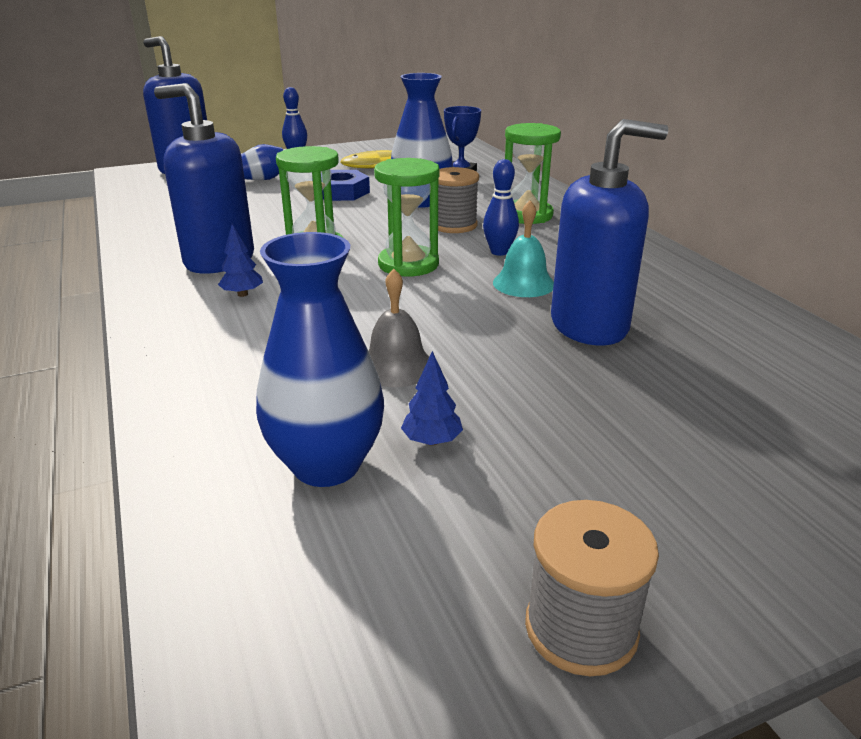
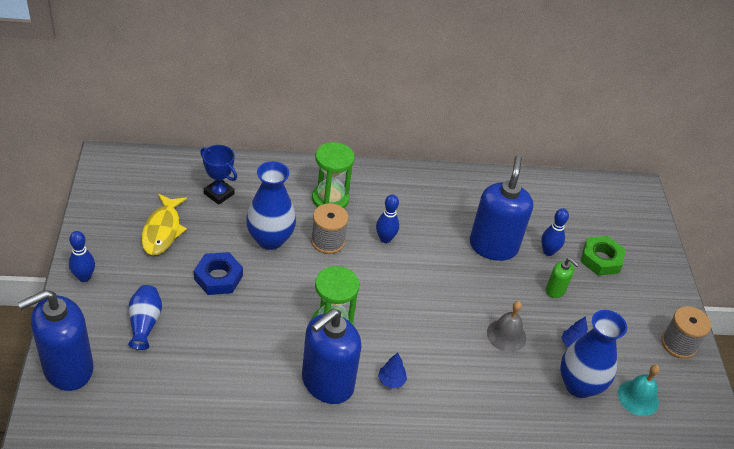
camera: 75 degrees left, 15 degrees up
(408, 264) = (383, 287): green hourglass -> none
(523, 283) = (434, 248): turquoise bell -> turquoise bell (638, 397)
(557, 400) = (555, 290): none -> green soap dispenser
(650, 378) = (548, 251): none -> blue bowling pin
(717, 446) = (601, 259): none -> green nut

